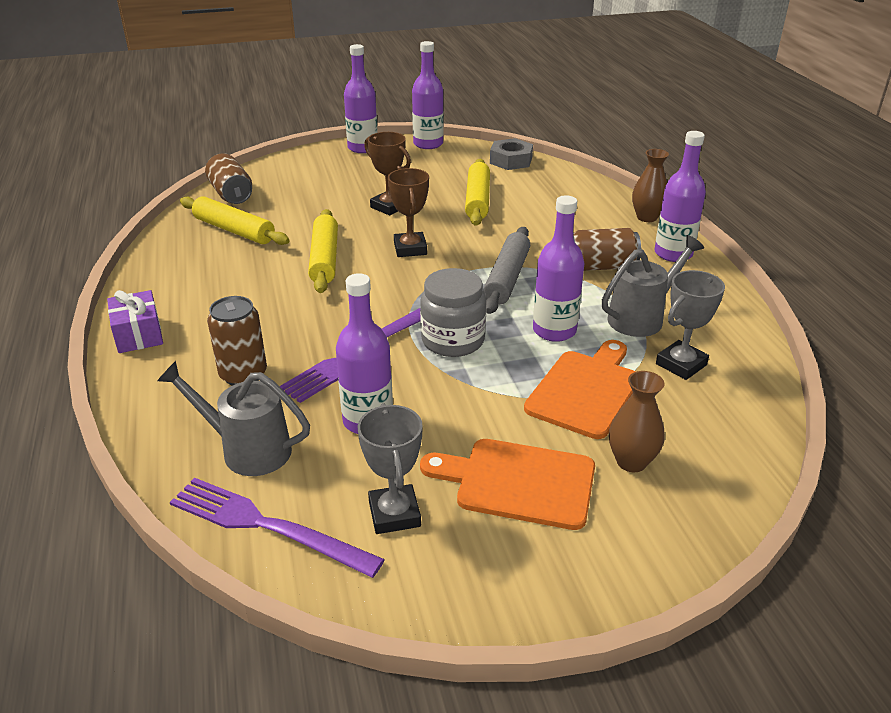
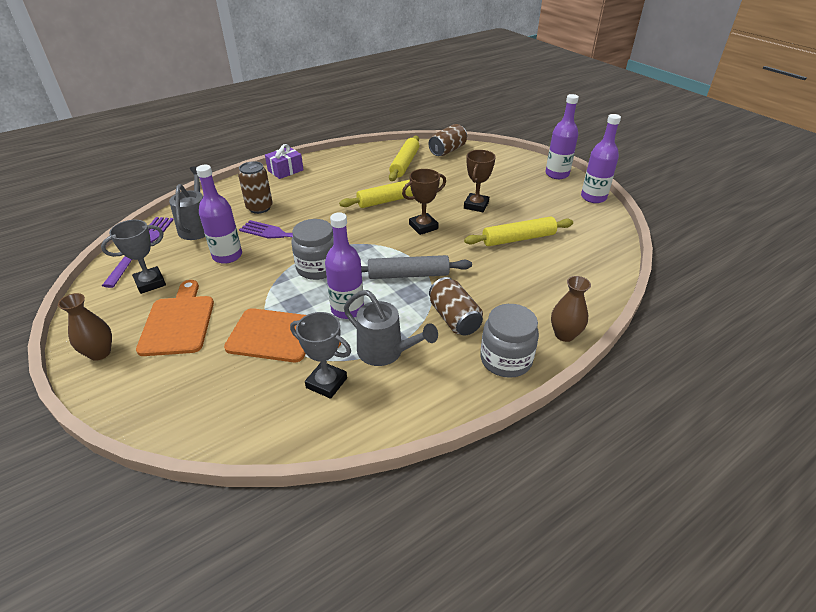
camera: 70 degrees right, 5 degrees up
(511, 160) = (605, 240): grey nut -> none
(631, 462) = (203, 369): brown vase -> brown vase (100, 353)
(673, 254) = (505, 360): purple bottle -> grey jar

